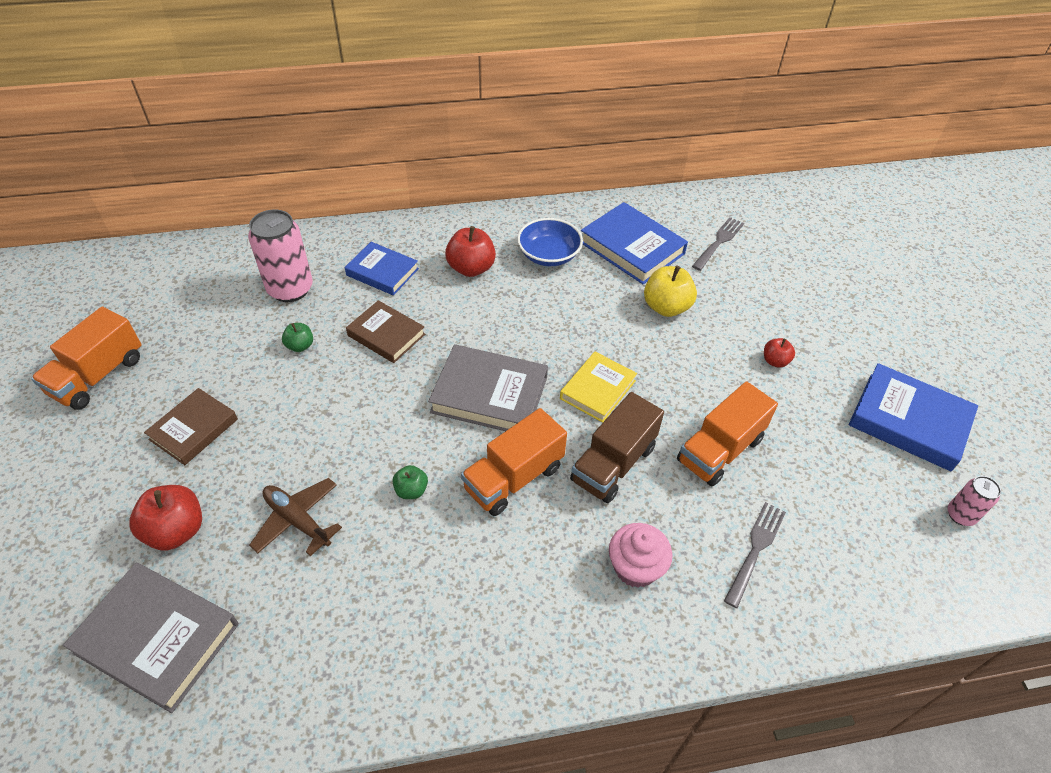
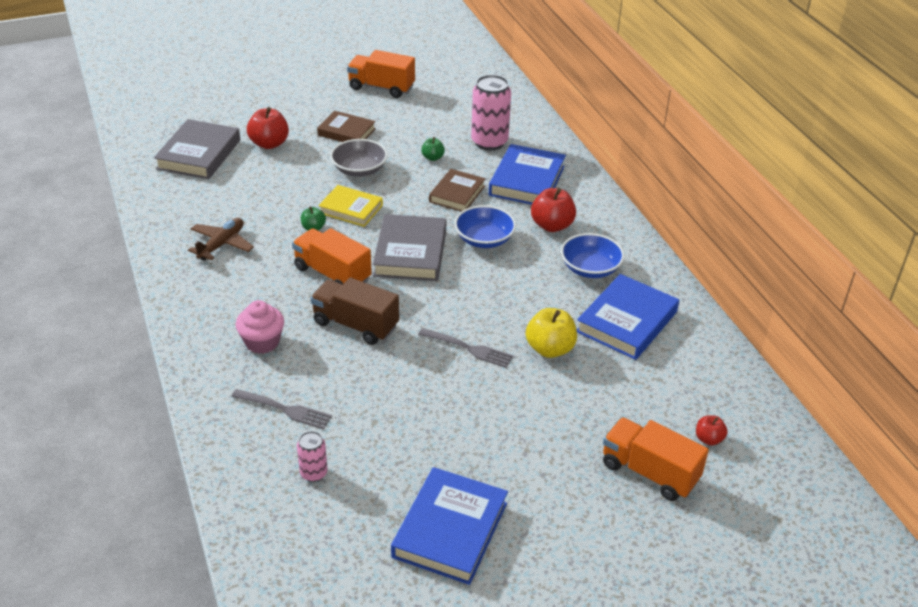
camera: 80 degrees right, 10 degrees down
(295, 425) = (359, 170): none -> grey bowl
(297, 520) = (282, 186): brown plane -> brown plane (222, 244)
(382, 272) = (527, 180): blue book -> blue book, size x1.53
(480, 325) = (484, 239): none -> blue bowl
(597, 389) = (432, 311): yellow book -> yellow book (351, 209)
(718, 242) = (667, 386): grey fork -> grey fork (468, 348)
(720, 450) = (383, 388): orange truck -> orange truck (649, 472)
(775, 361) = (502, 427): red apple -> red apple (708, 439)
(960, 515) = (339, 558): pink can -> pink can (313, 473)

